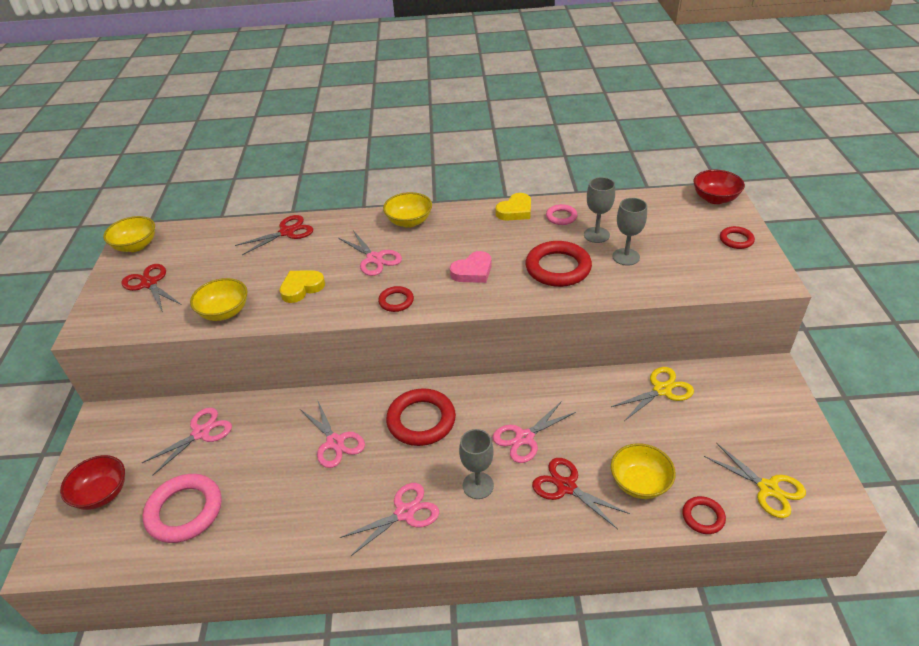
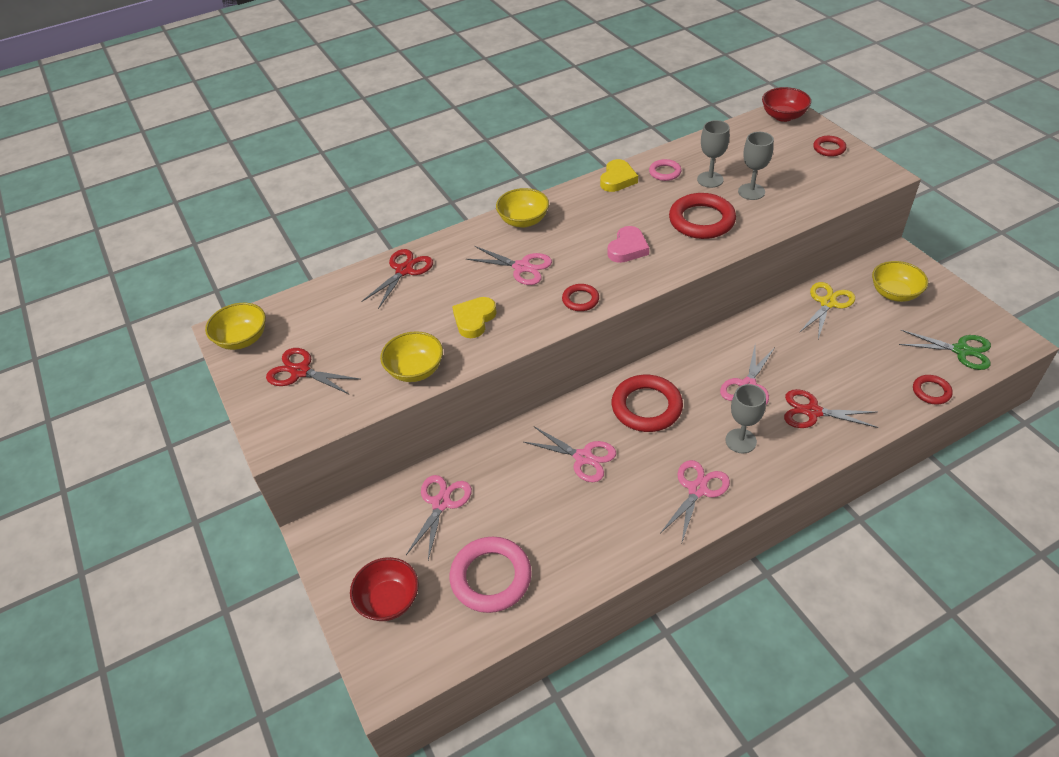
camera: 25 degrees left, 5 degrees up
(639, 483) = (866, 385): yellow bowl -> yellow bowl (894, 293)
(768, 488) = (961, 350): yellow scissors -> green scissors

